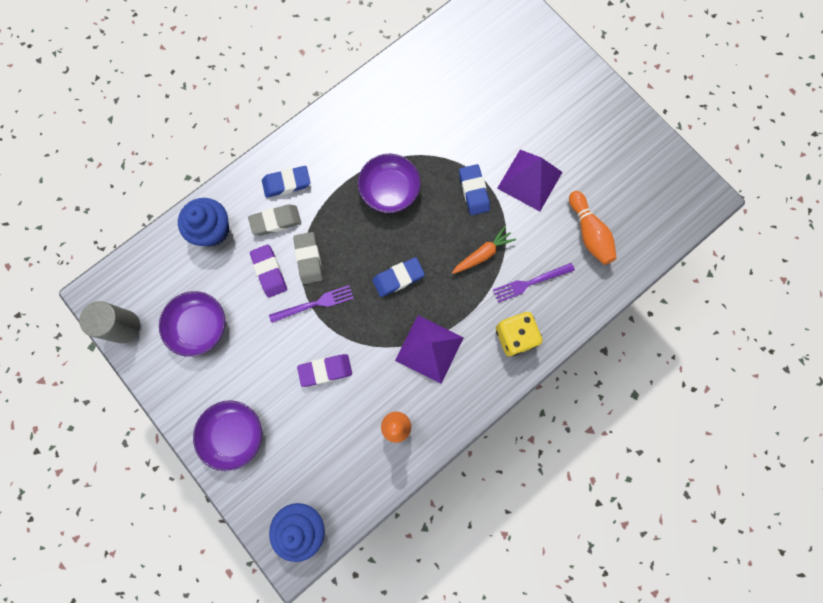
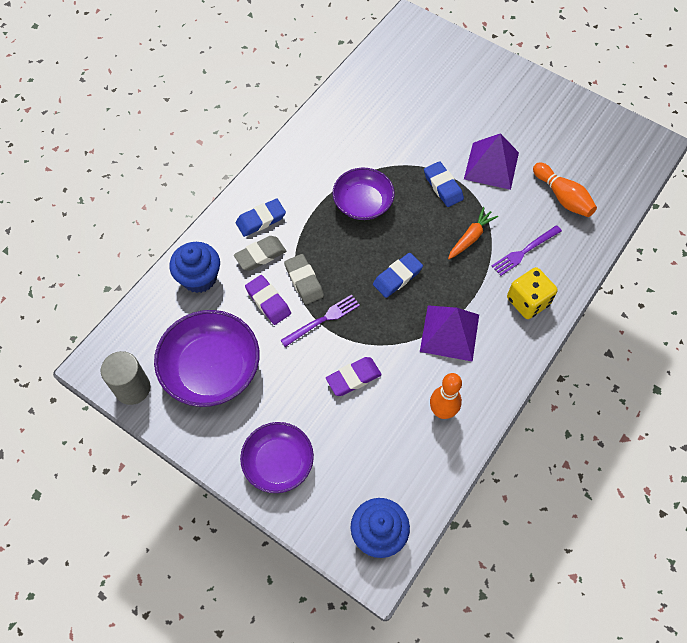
camera: 15 degrees left, 15 degrees down
(199, 326) = (211, 368): purple bowl -> purple bowl, size x1.50

